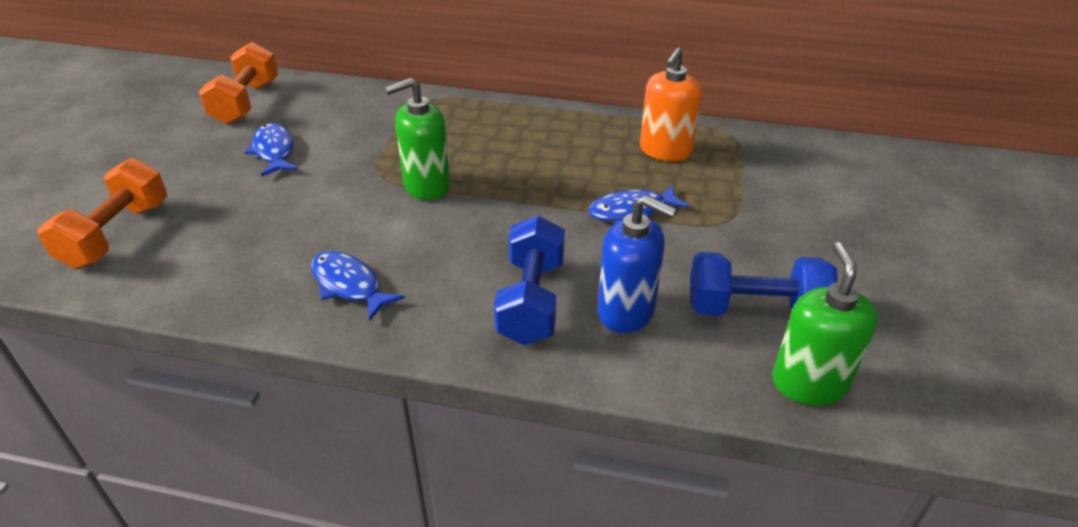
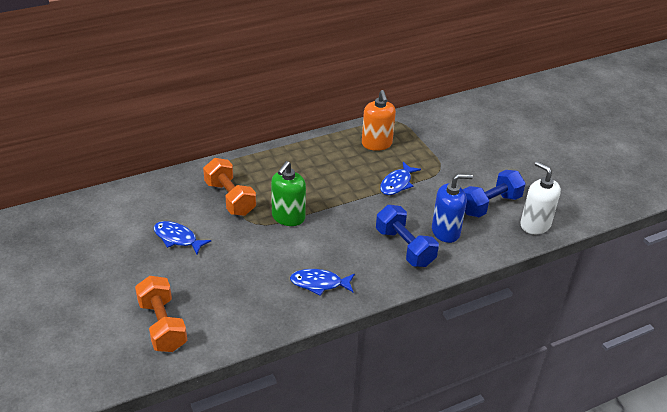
camera: 40 degrees left, 0 degrees up
(246, 102) = (112, 218): orange dumbbell -> orange dumbbell (230, 198)
(809, 383) = (535, 225): green soap dispenser -> white soap dispenser

